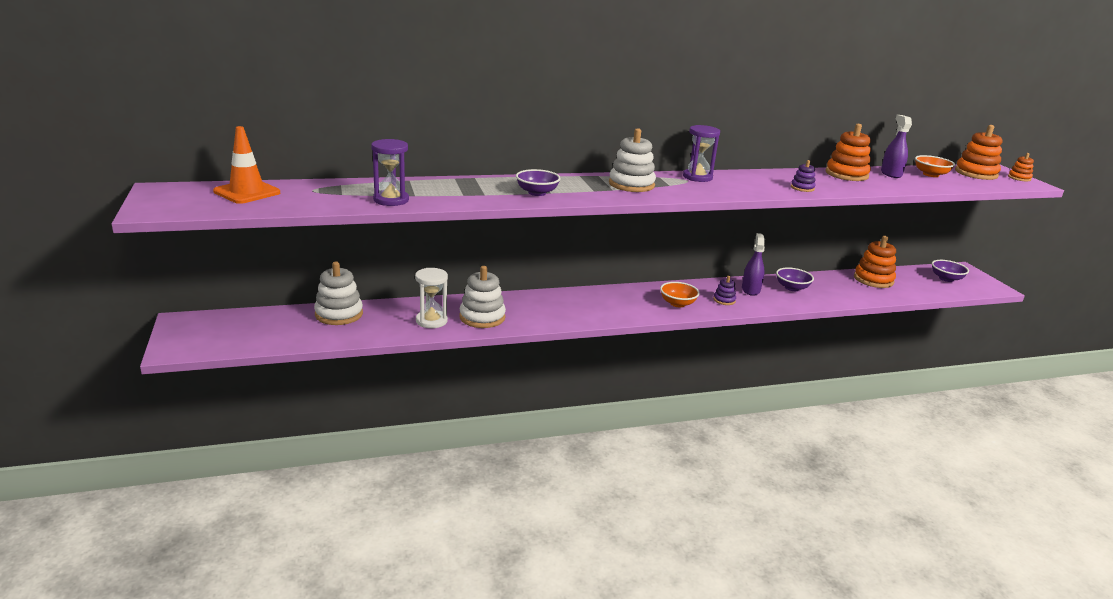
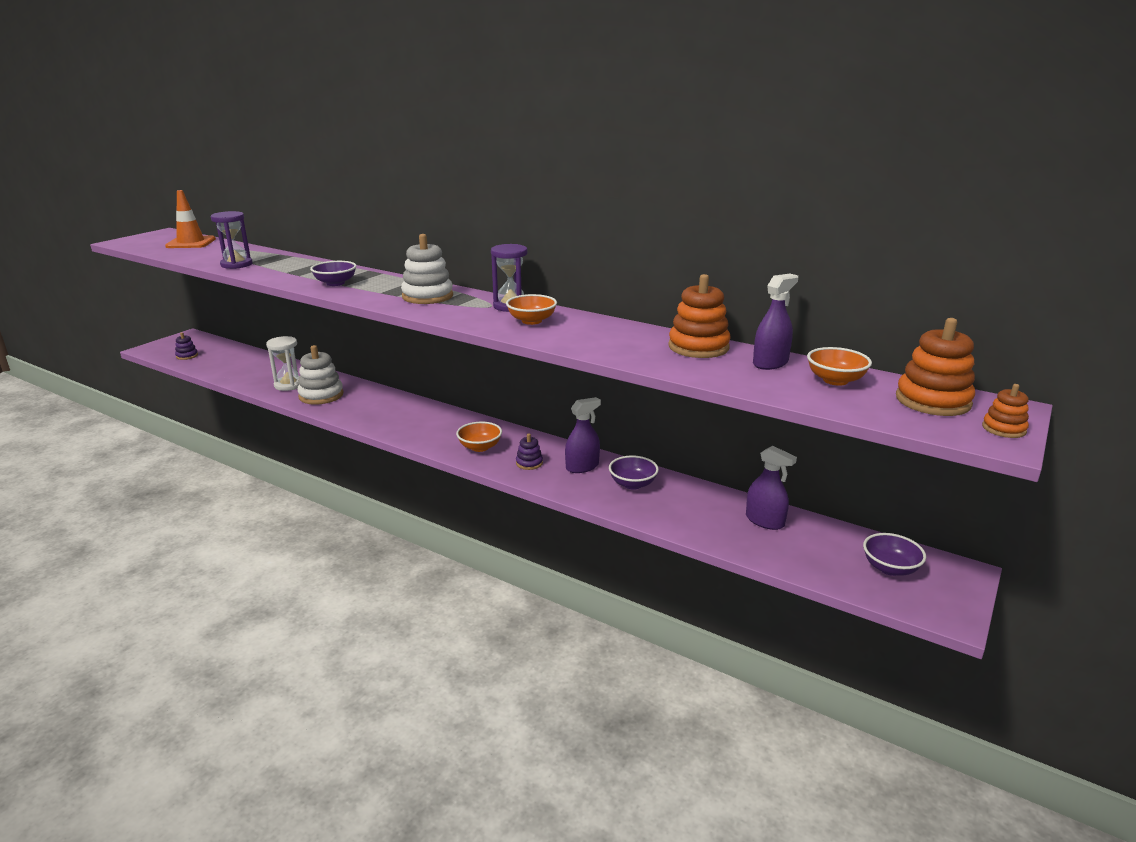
camera: 50 degrees right, 0 degrees up
(339, 314) = (257, 361): white stacking toy -> none
(739, 183) = (531, 321): none -> orange bowl
(802, 188) = (583, 342): purple stacking toy -> purple stacking toy (187, 356)
(873, 280) = (764, 521): orange stacking toy -> purple spray bottle

